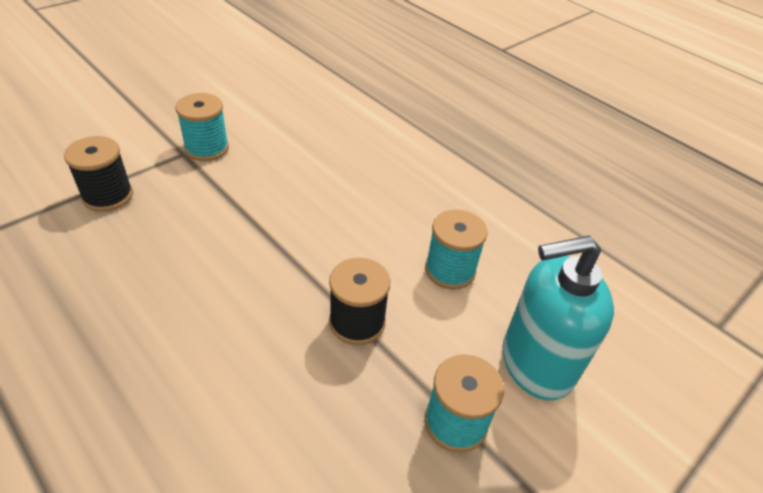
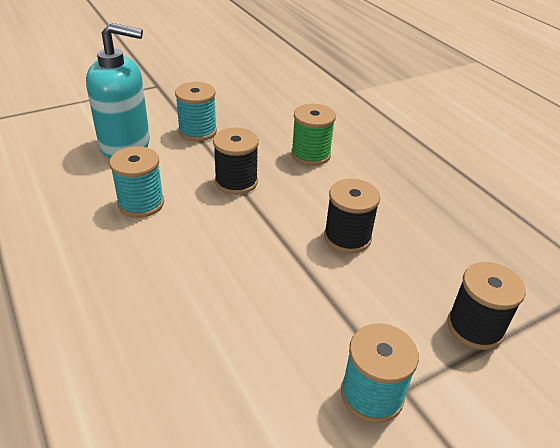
camera: 165 degrees left, 5 degrees down
(213, 264) = (347, 237): none -> black spool
(260, 402) = (310, 155): none -> green spool

